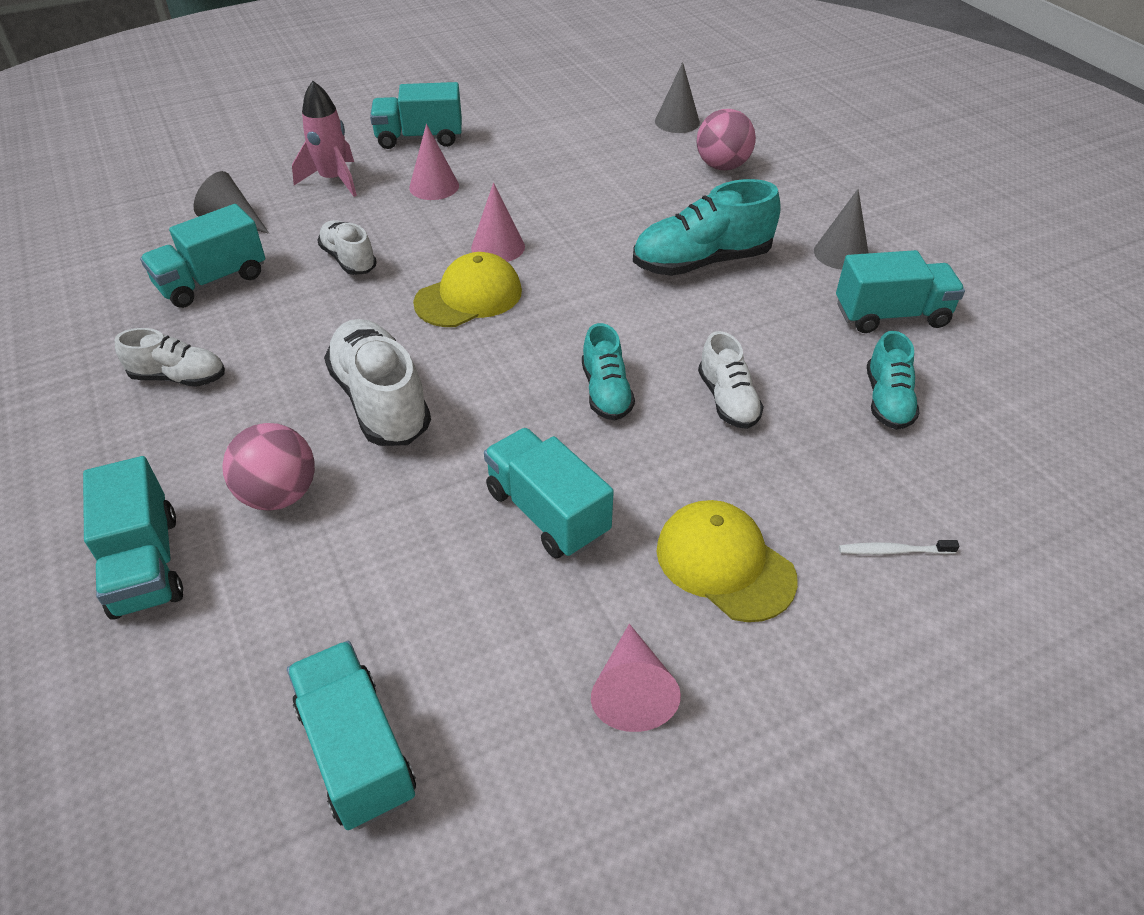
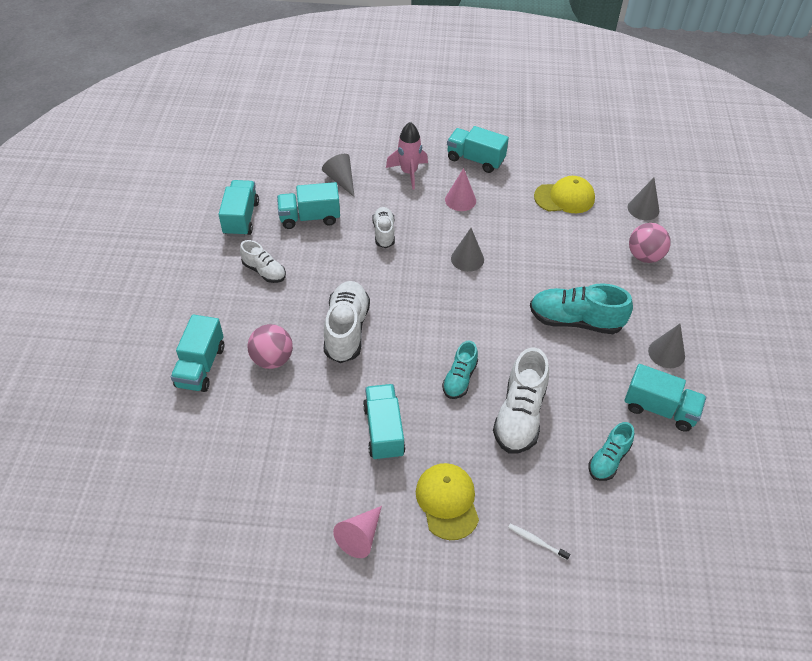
camera: 30 degrees right, 5 degrees up
(357, 751) = (235, 497): turquoise truck -> turquoise truck (241, 218)
(469, 297) = (430, 285): yellow cap -> yellow cap (564, 198)
(498, 247) = (467, 259): pink cone -> grey cone
(727, 400) = (520, 415): white shoe -> white shoe, size x1.68

